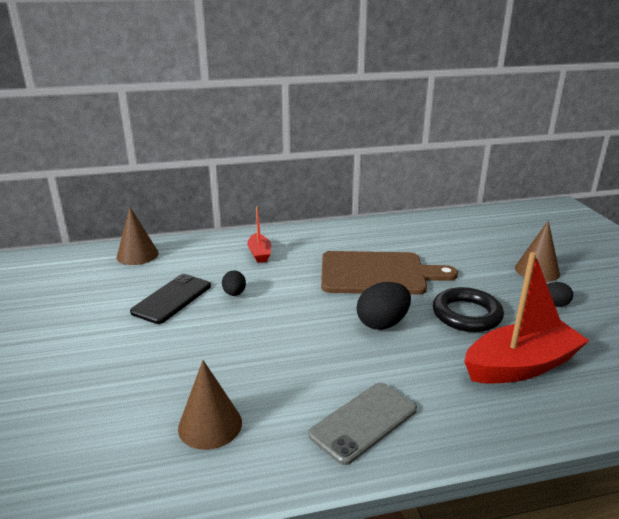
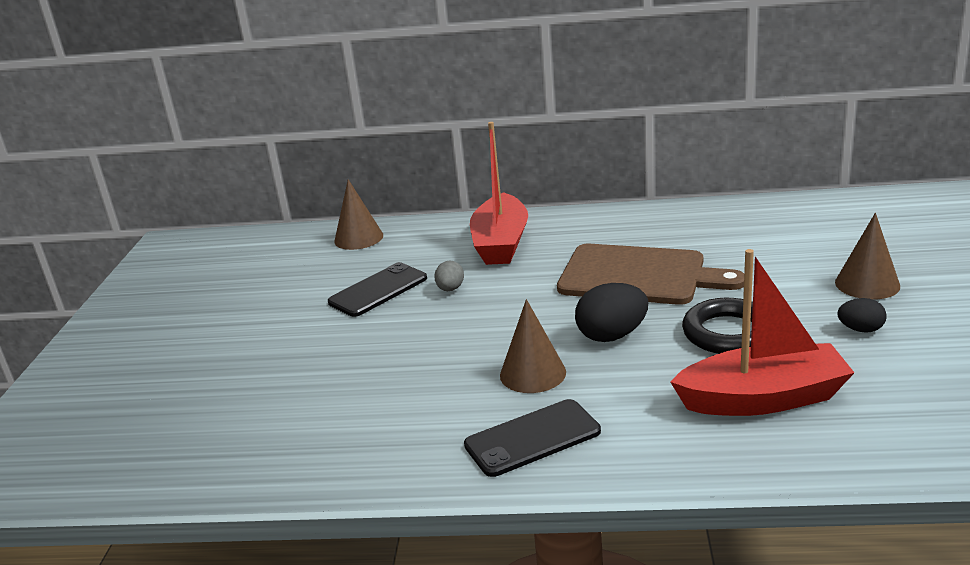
camera: 20 degrees right, 0 degrees up
(210, 425) = (367, 423): brown cone -> brown cone (532, 373)
(234, 294) = (450, 289): black egg -> grey egg
(259, 254) = (501, 243): red boat -> red boat, size x1.95
(363, 422) = (532, 438): grey phone -> black phone

